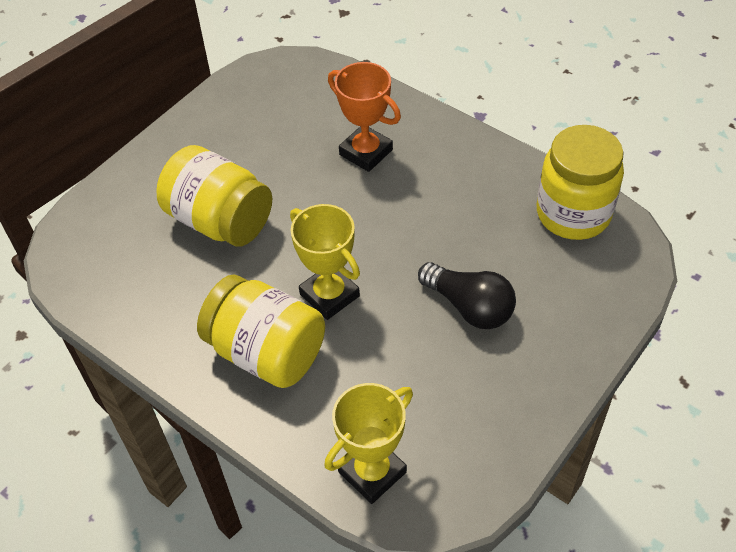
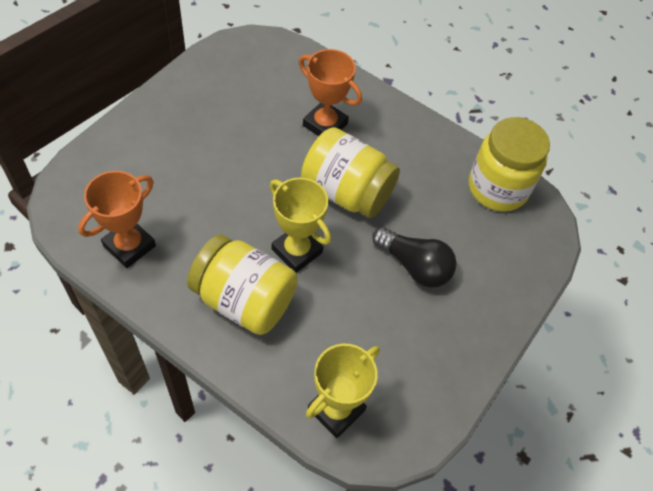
camera: 10 degrees left, 5 degrees up
(137, 297) = (129, 246): none -> orange trophy
(220, 220) = (201, 179): yellow jar -> yellow jar (346, 192)

